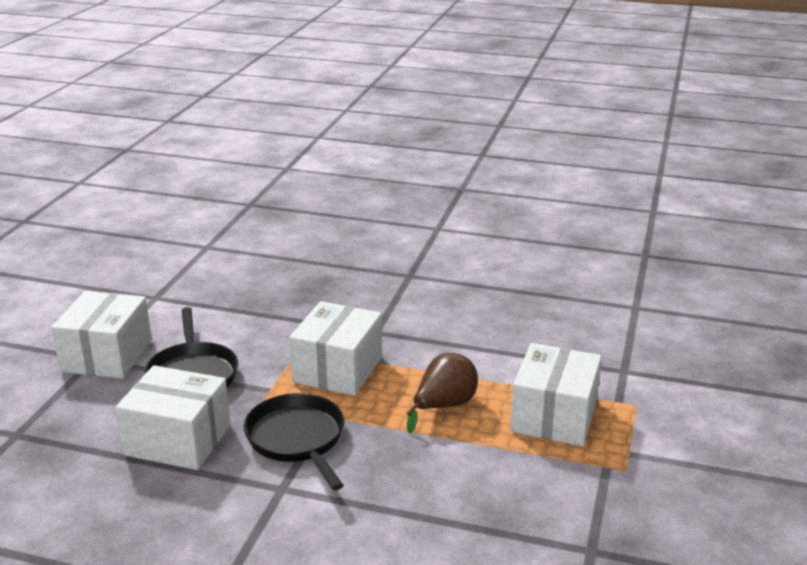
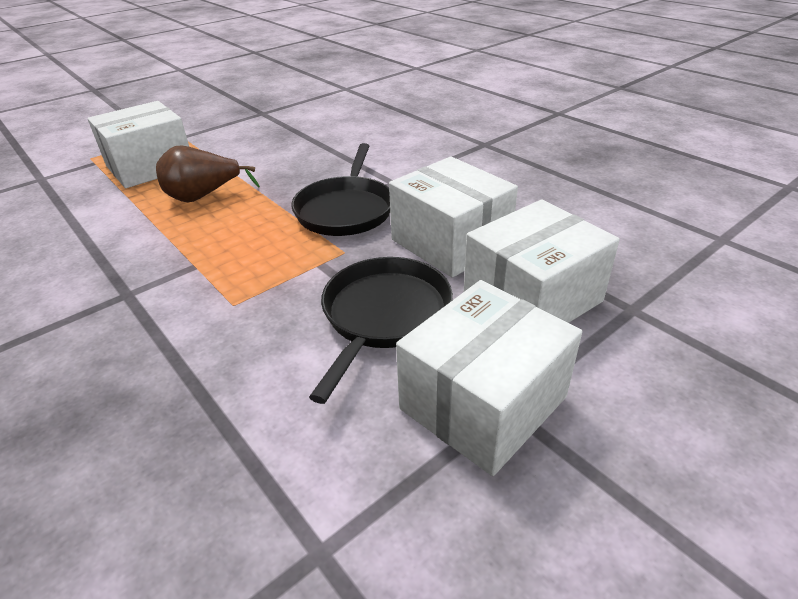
camera: 145 degrees left, 10 degrees up
(337, 369) = (231, 261): white box -> white box (532, 298)

